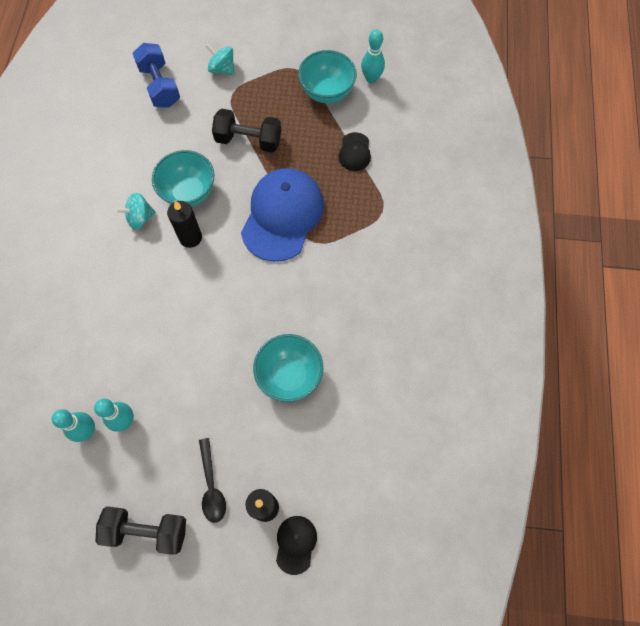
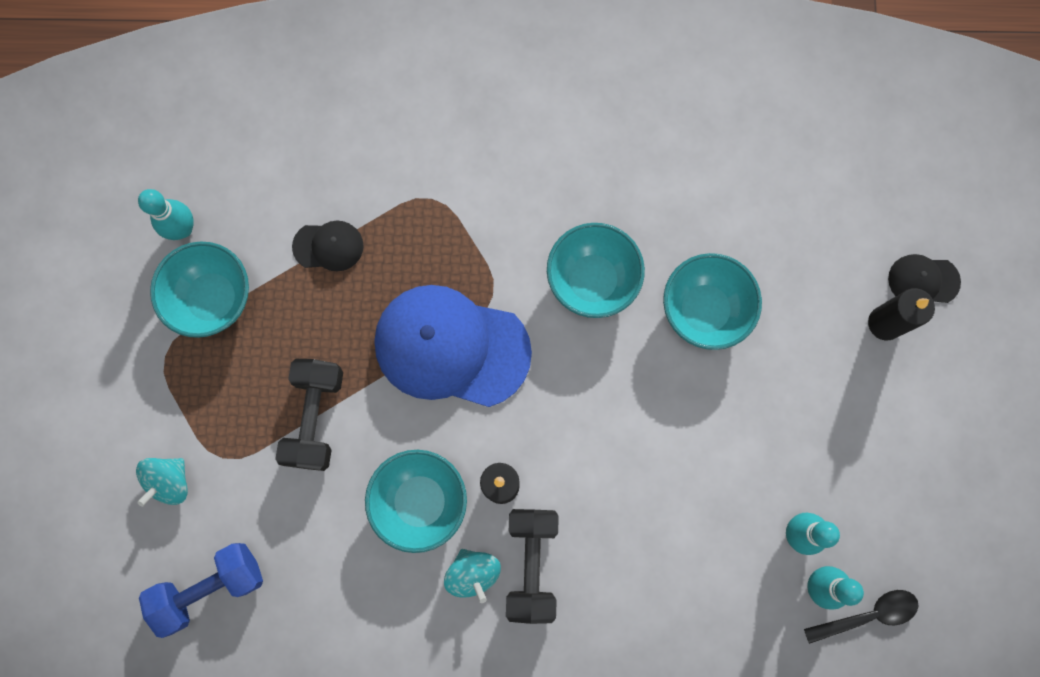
camera: 95 degrees left, 10 degrees up
(147, 530) = (937, 474): black dumbbell -> black dumbbell (531, 563)
(211, 485) = (868, 397): black spoon -> black spoon (867, 615)
(318, 304) = (592, 280): none -> turquoise bowl

